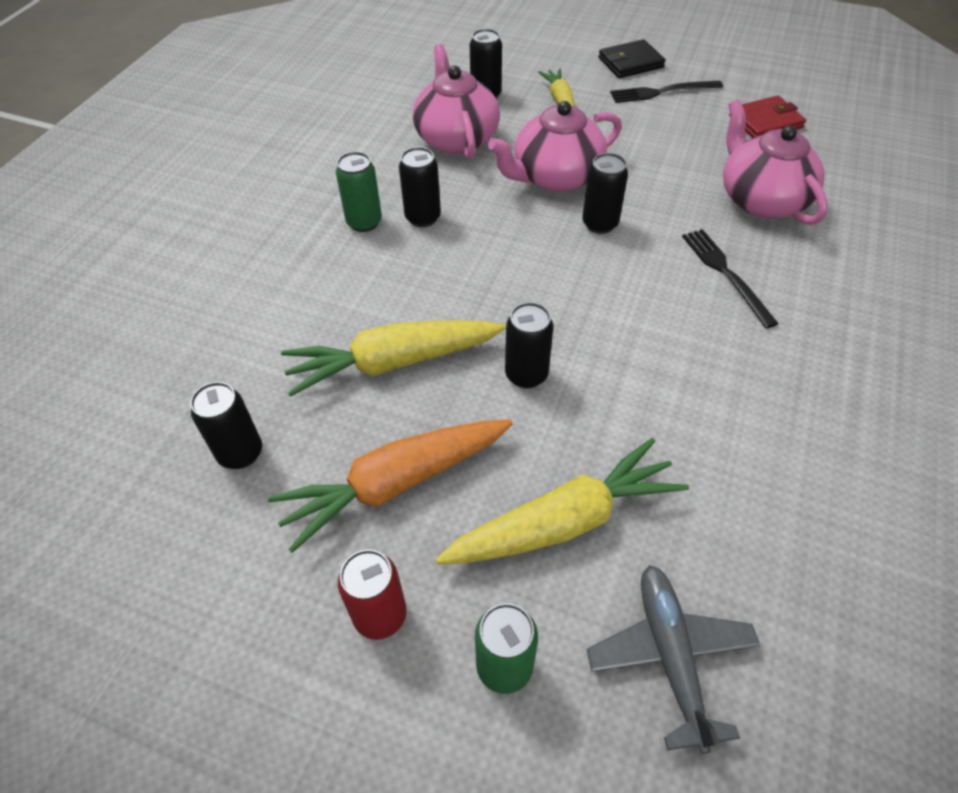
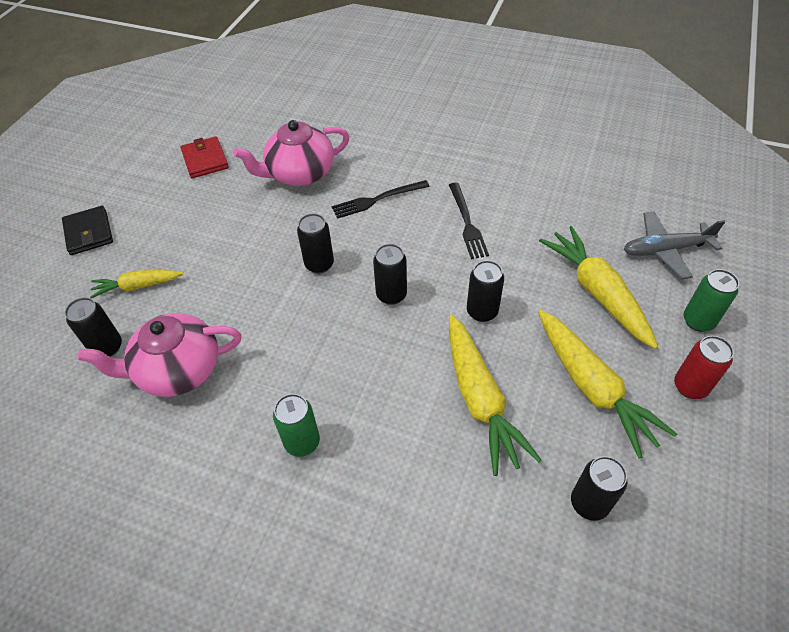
camera: 90 degrees left, 0 degrees up
(395, 484) = (592, 387): orange carrot -> yellow carrot
(423, 218) = (300, 391): black can -> black can (391, 295)
(555, 177) = (254, 292): pink teapot -> none
(662, 92) = (144, 215): black fork -> black fork (467, 222)

